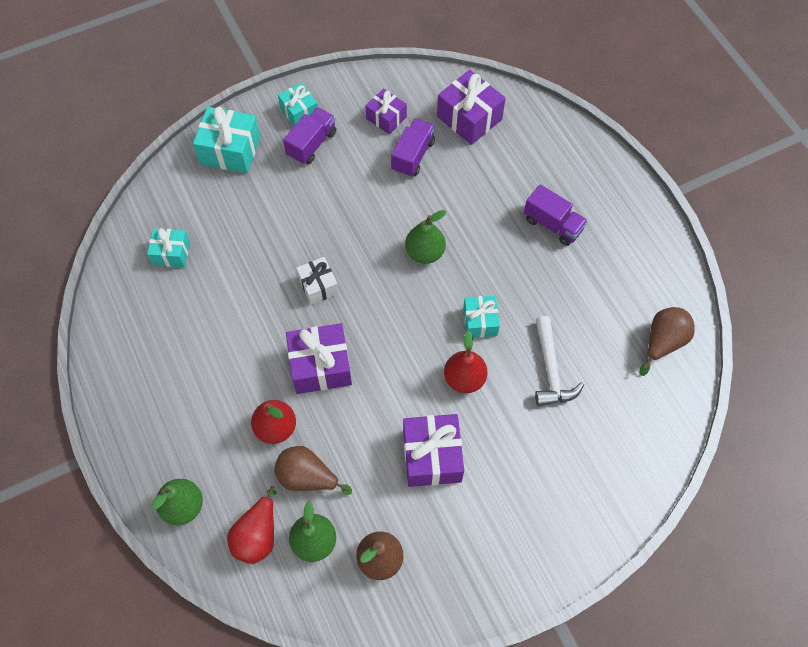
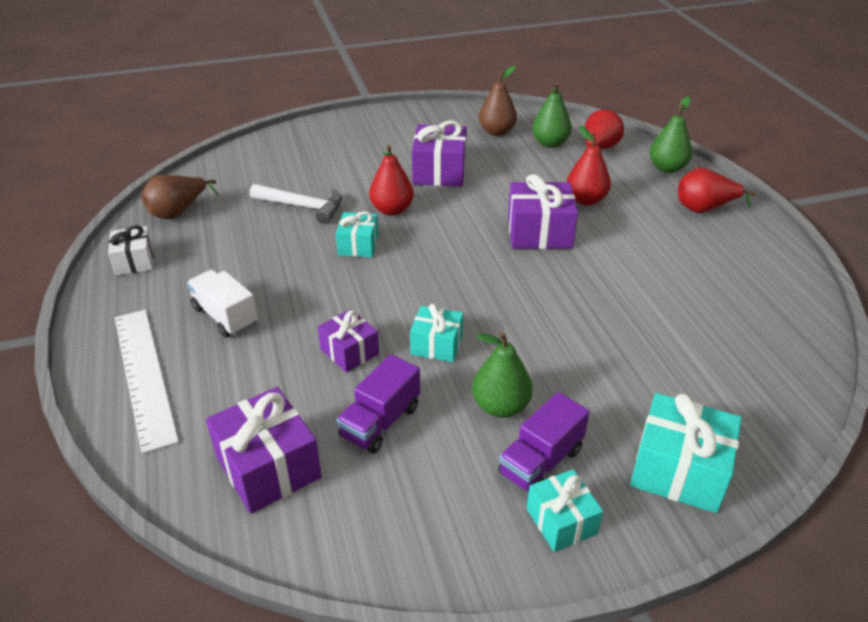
camera: 170 degrees left, 25 degrees down
(158, 432) = (704, 209): none -> red pear
(171, 253) = (737, 346): turquoise gift -> turquoise gift (436, 345)
(307, 477) = (555, 172): brown pear -> none
(318, 286) = (538, 293): white gift -> white gift (134, 261)
(386, 118) = (408, 488): purple gift -> purple gift (349, 351)
(425, 252) = (400, 308): green pear -> green pear (500, 406)
(550, 370) = (303, 207): white hammer -> white hammer turned 105 degrees clockwise
(552, 224) = (225, 316): purple truck -> white truck
(579, 166) = (144, 375): none -> white ruler

